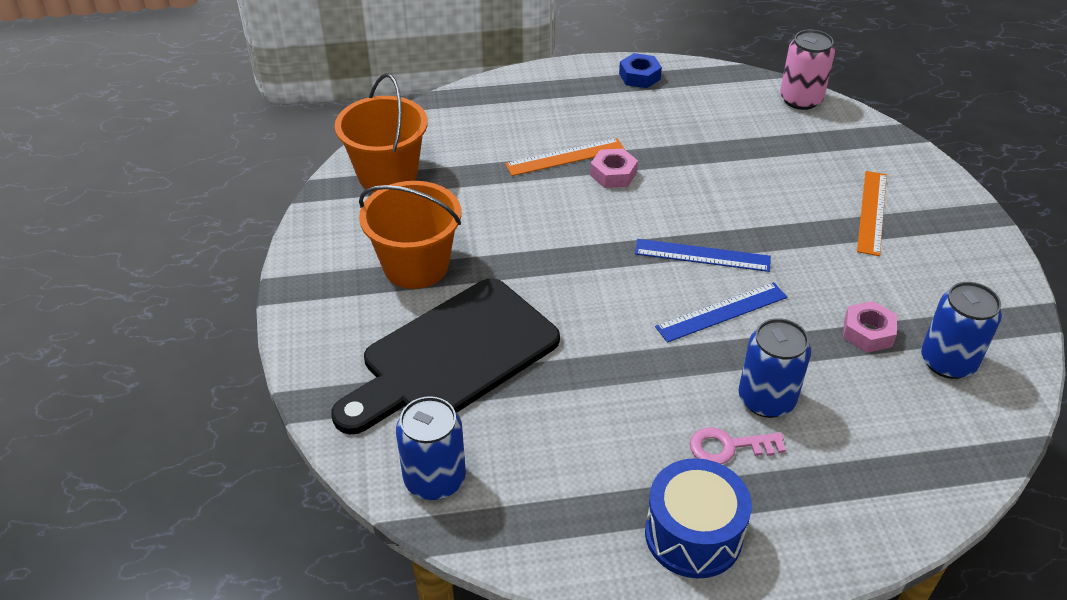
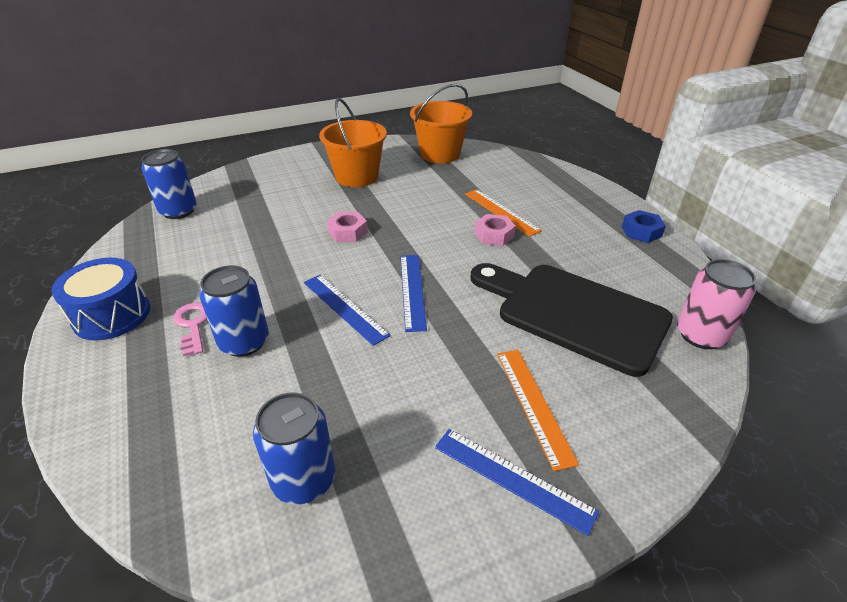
camera: 75 degrees right, 5 degrees down
(452, 356) = (278, 201): black cutting board -> black cutting board (573, 313)
(868, 332) = (337, 407): pink nut -> pink nut (348, 232)
(872, 212) = (533, 404): orange ruler -> orange ruler turned 75 degrees clockwise
(945, 242) = (512, 478): none -> blue ruler

